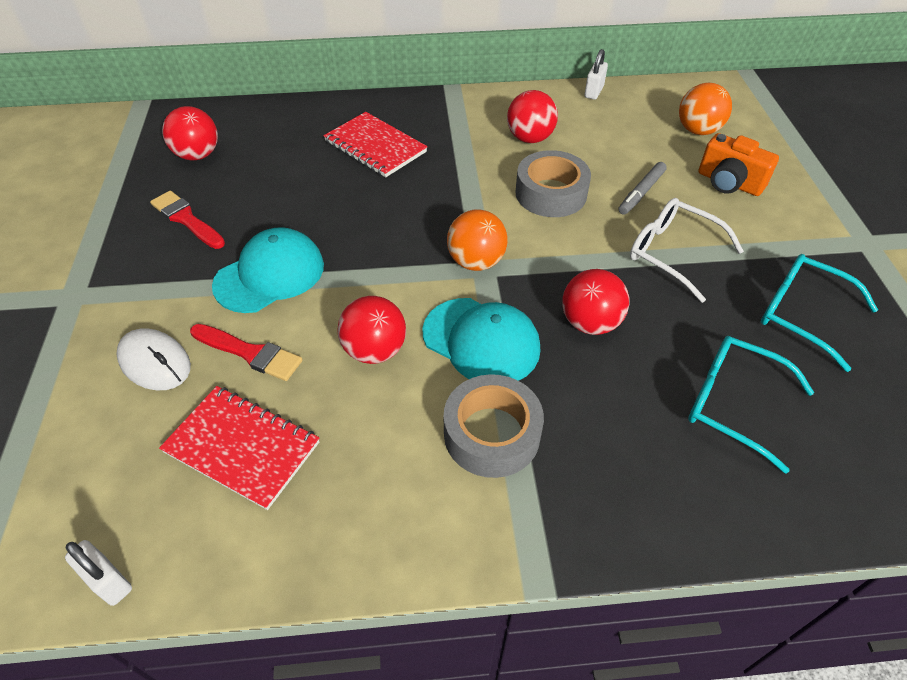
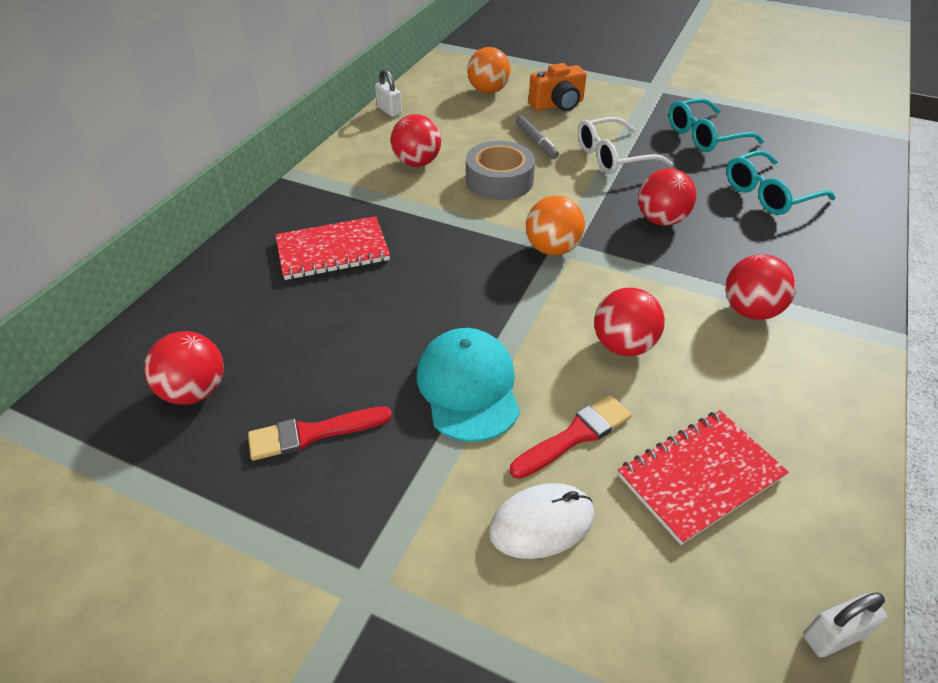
camera: 60 degrees left, 5 degrees down
(481, 341) = (648, 280): turquoise cap -> none
(491, 434) = (750, 310): grey tape -> red ball

